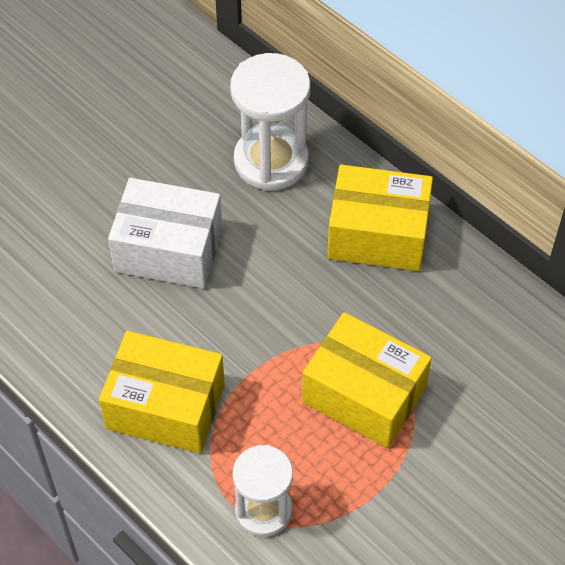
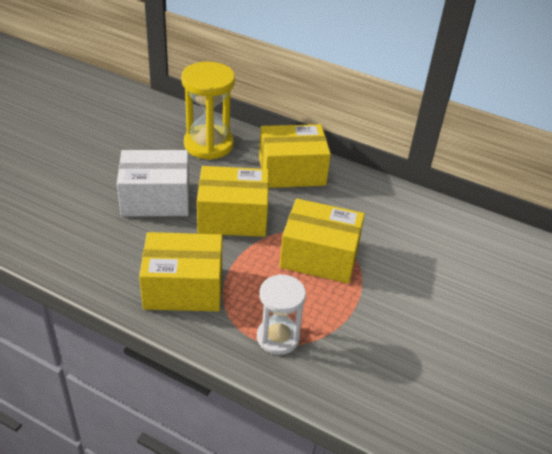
camera: 20 degrees left, 15 degrees down
(265, 302) = (233, 217): none -> yellow box
(271, 161) = (208, 145): white hourglass -> yellow hourglass

